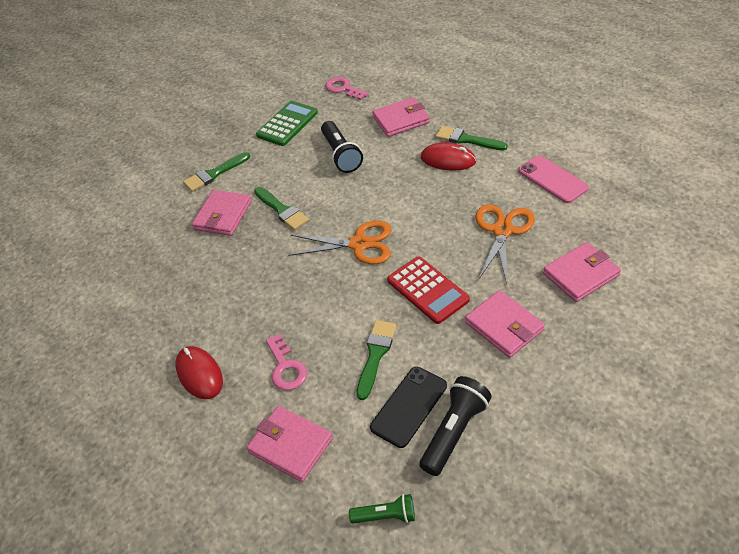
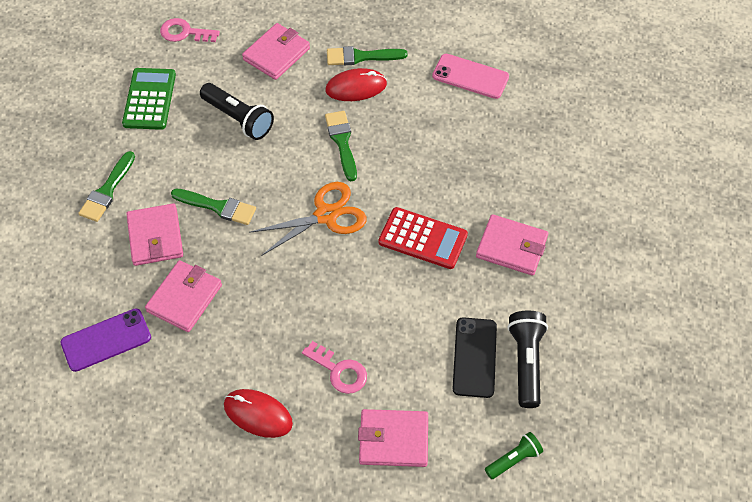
camera: 35 degrees left, 10 degrees up
(136, 273) = (106, 340): none -> purple phone
(375, 355) = (415, 322): green brush -> green brush (342, 142)
(502, 230) = (455, 150): orange scissors -> none
(581, 274) = (548, 170): pink wallet -> pink wallet (184, 298)

